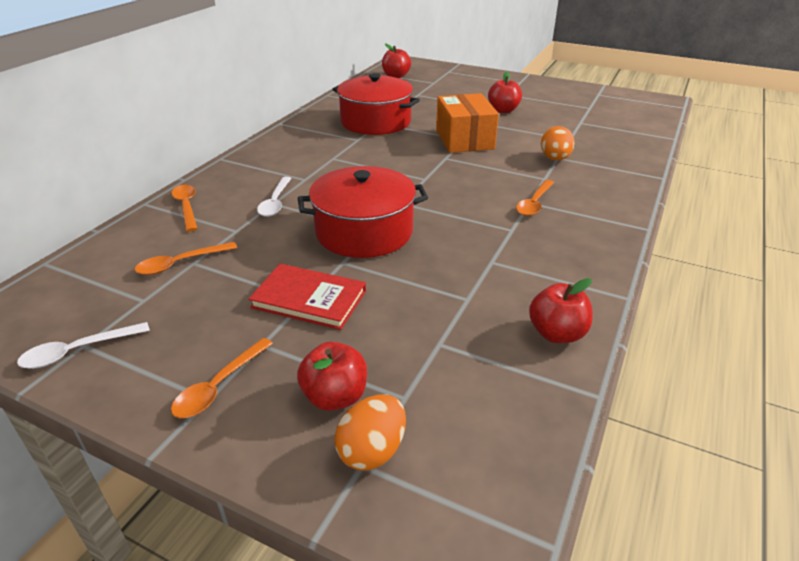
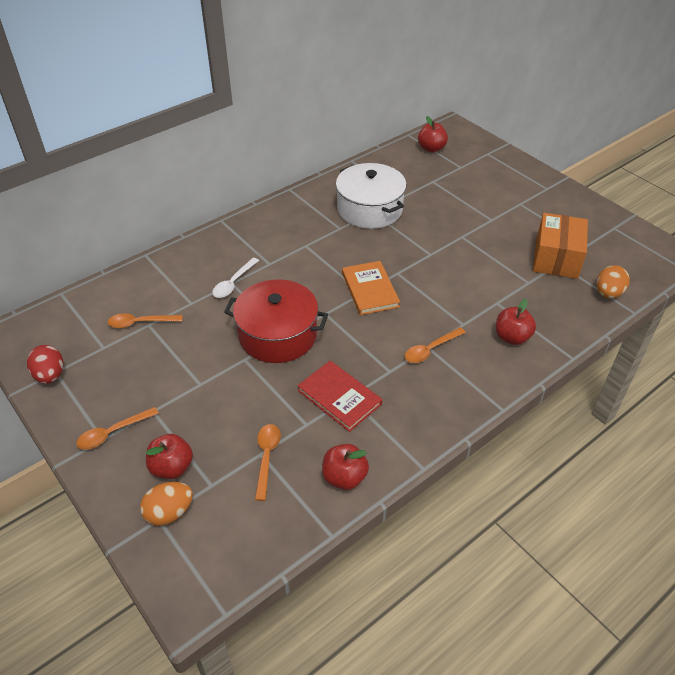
camera: 25 degrees right, 10 degrees up
(77, 351) = (50, 375): white spoon -> red egg
(186, 207) = (171, 267): orange spoon -> orange spoon (267, 457)
(309, 299) = (202, 385): red book -> red book (339, 397)
(375, 122) = (369, 209): red pot -> white pot
(430, 175) = (370, 290): none -> orange book
(464, 139) = (430, 255): orange box -> orange box (556, 258)
(503, 110) = (497, 226): red apple -> red apple (512, 337)
(555, 159) = (492, 304): orange egg -> orange egg (608, 293)

